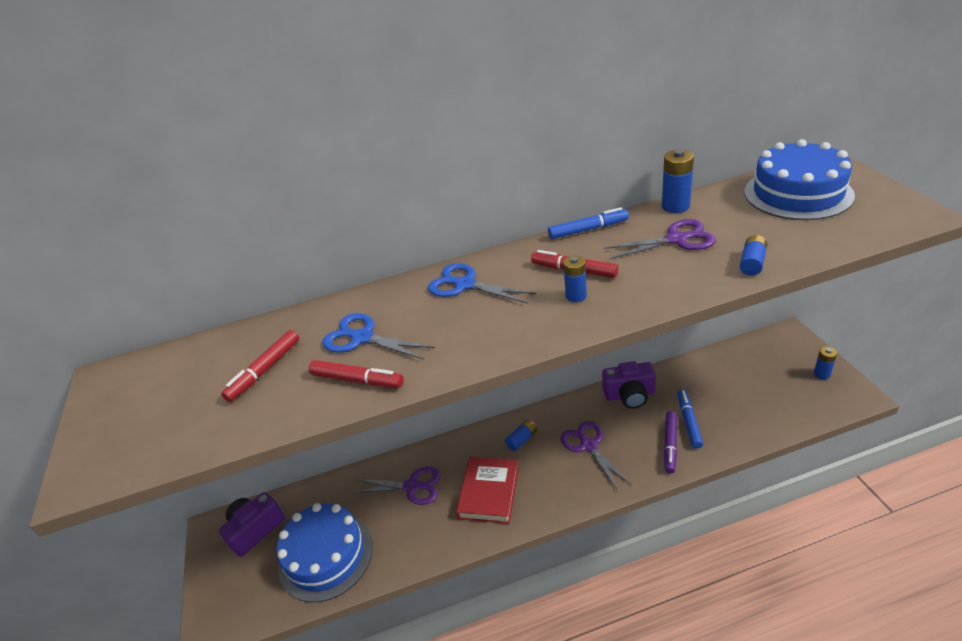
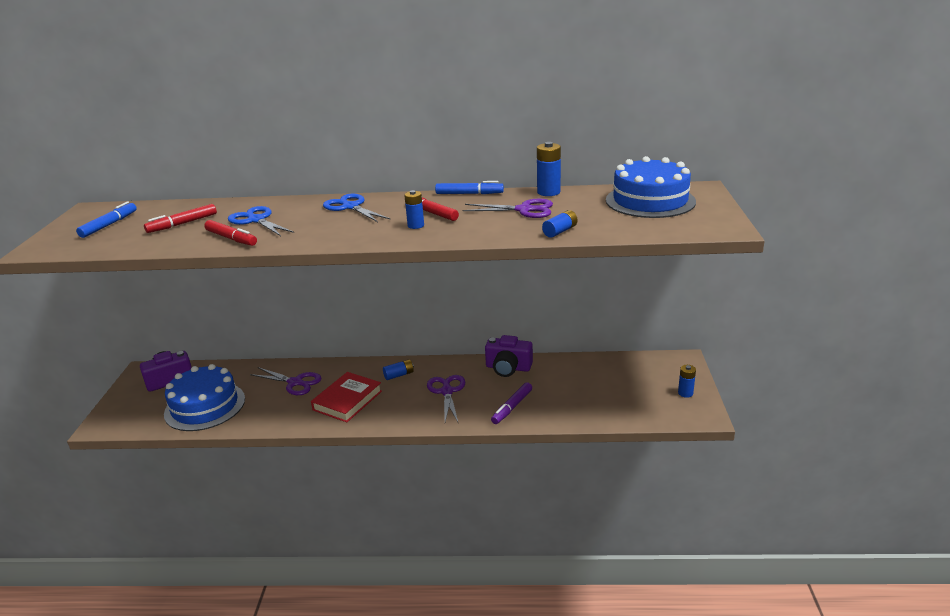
camera: 15 degrees right, 10 degrees down
(688, 421) = (540, 396): blue marker -> blue marker (109, 225)

